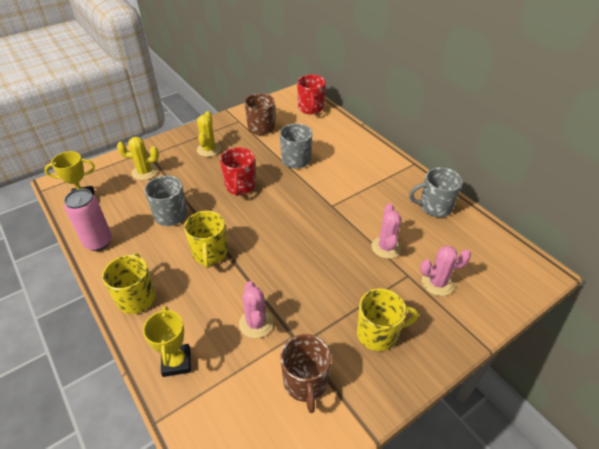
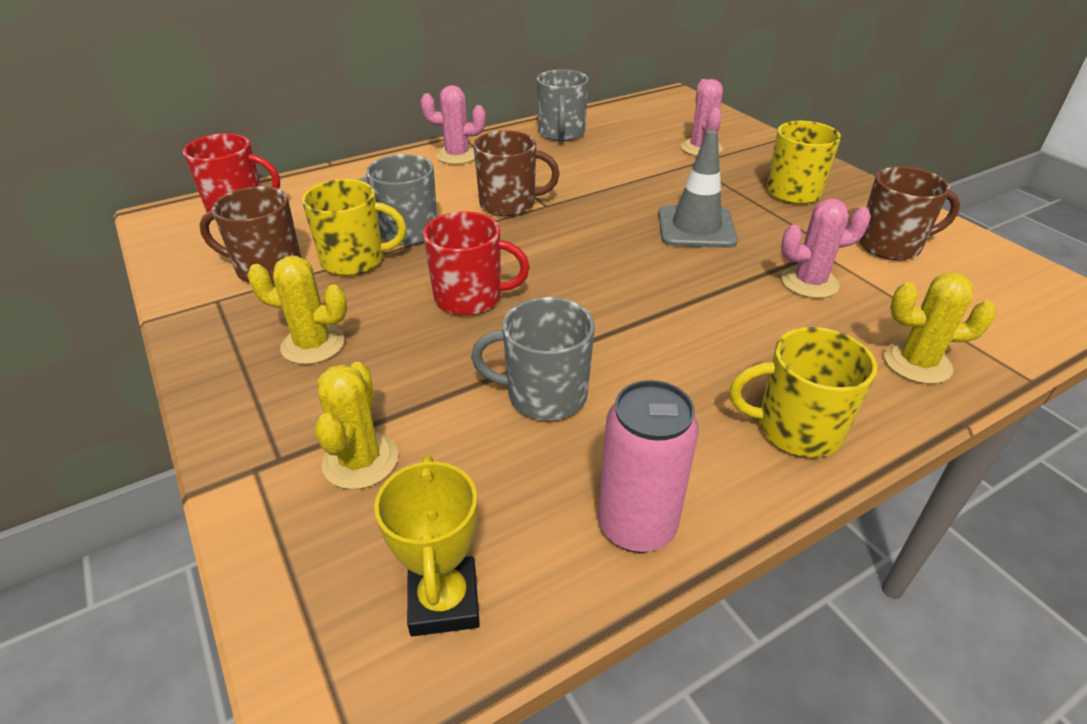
camera: 85 degrees left, 5 degrees down
(176, 362) = (917, 363): yellow trophy -> yellow cactus
(210, 253) = (664, 333): yellow mug -> yellow mug (355, 260)
(316, 272) = (696, 227): none -> grey traffic cone
(330, 191) = (509, 204): none -> brown mug
(386, 247) = (641, 172): pink cactus -> pink cactus (457, 155)

